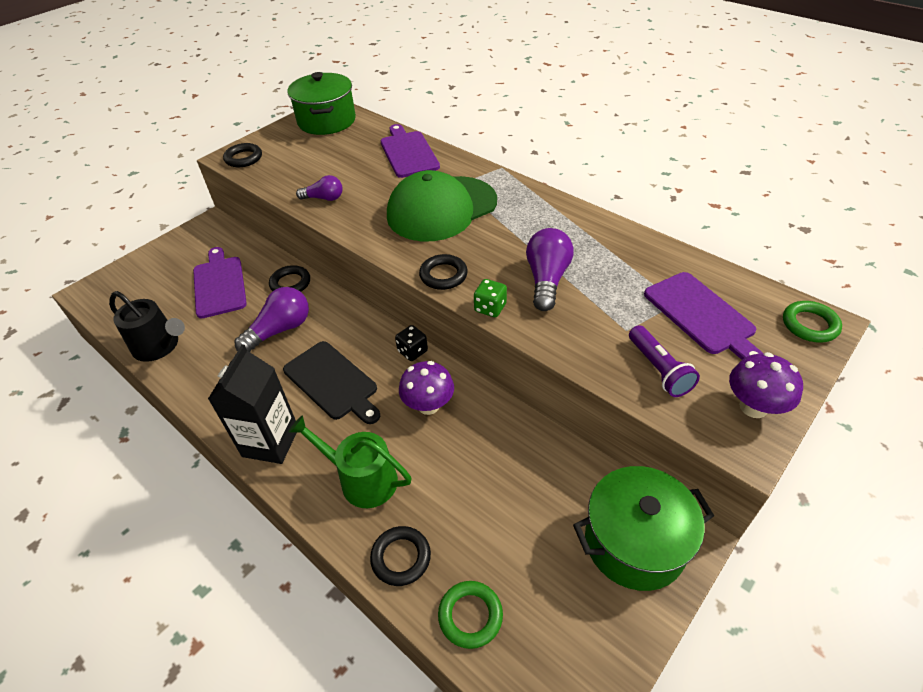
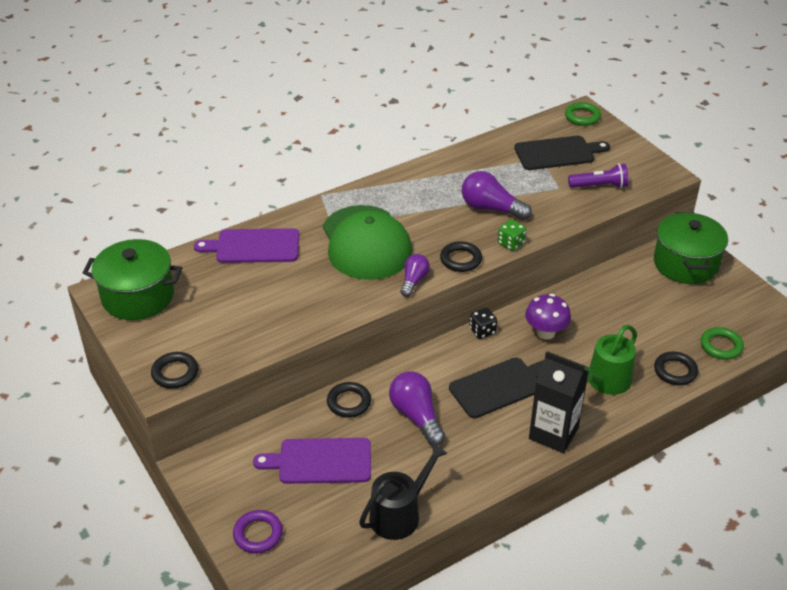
camera: 75 degrees left, 5 degrees down
(142, 272) = (258, 534): none -> purple ring
(324, 198) = (301, 316): purple light bulb -> purple light bulb (414, 281)
(701, 315) = (557, 153): purple cutting board -> black cutting board
(753, 407) = (640, 161): purple mushroom -> none

